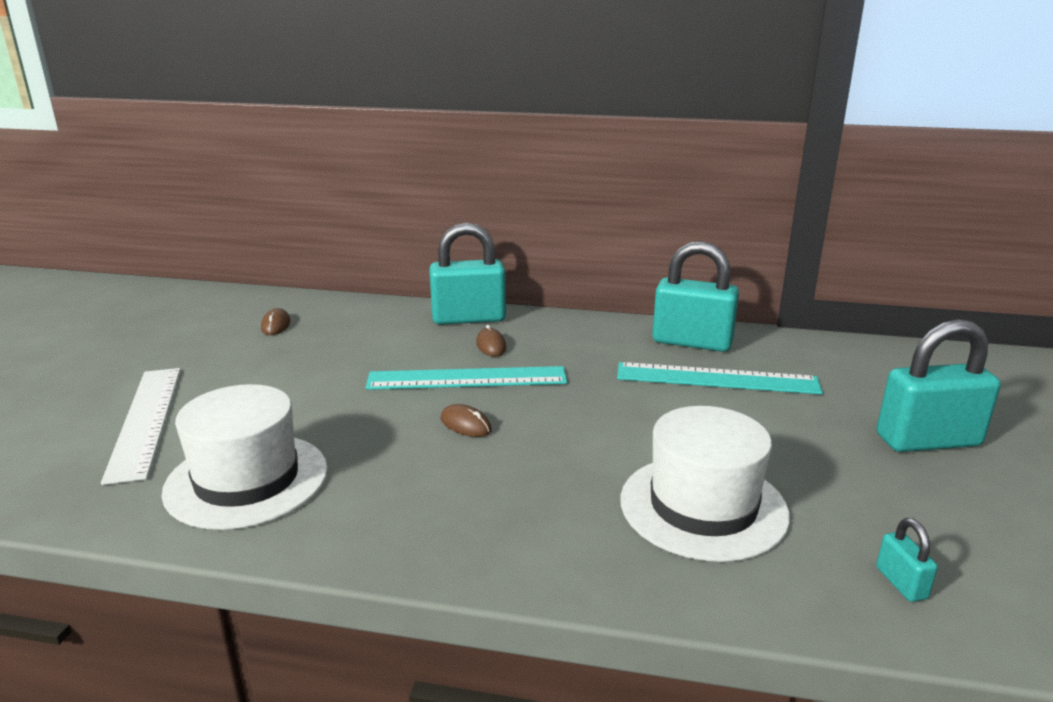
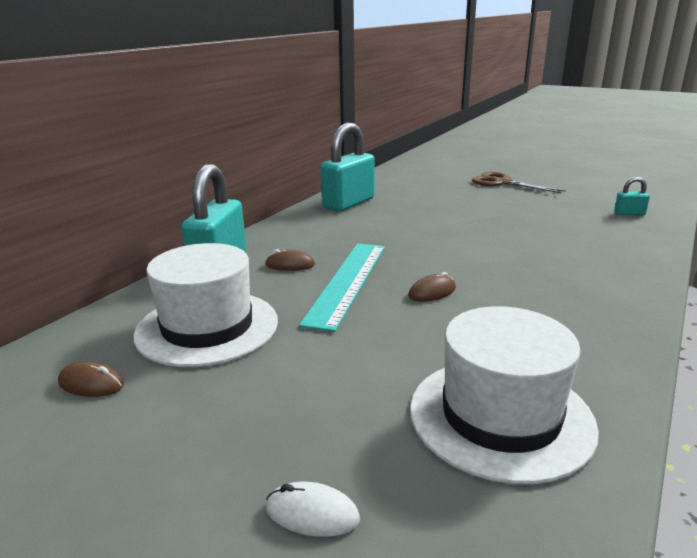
camera: 70 degrees left, 0 degrees up
(146, 420) = (312, 513): white ruler -> white mouse
(703, 506) = (562, 238): white hat -> white hat (207, 327)
(717, 378) = (407, 207): turquoise ruler -> none
(928, 441) = (502, 183): turquoise padlock -> brown scissors

